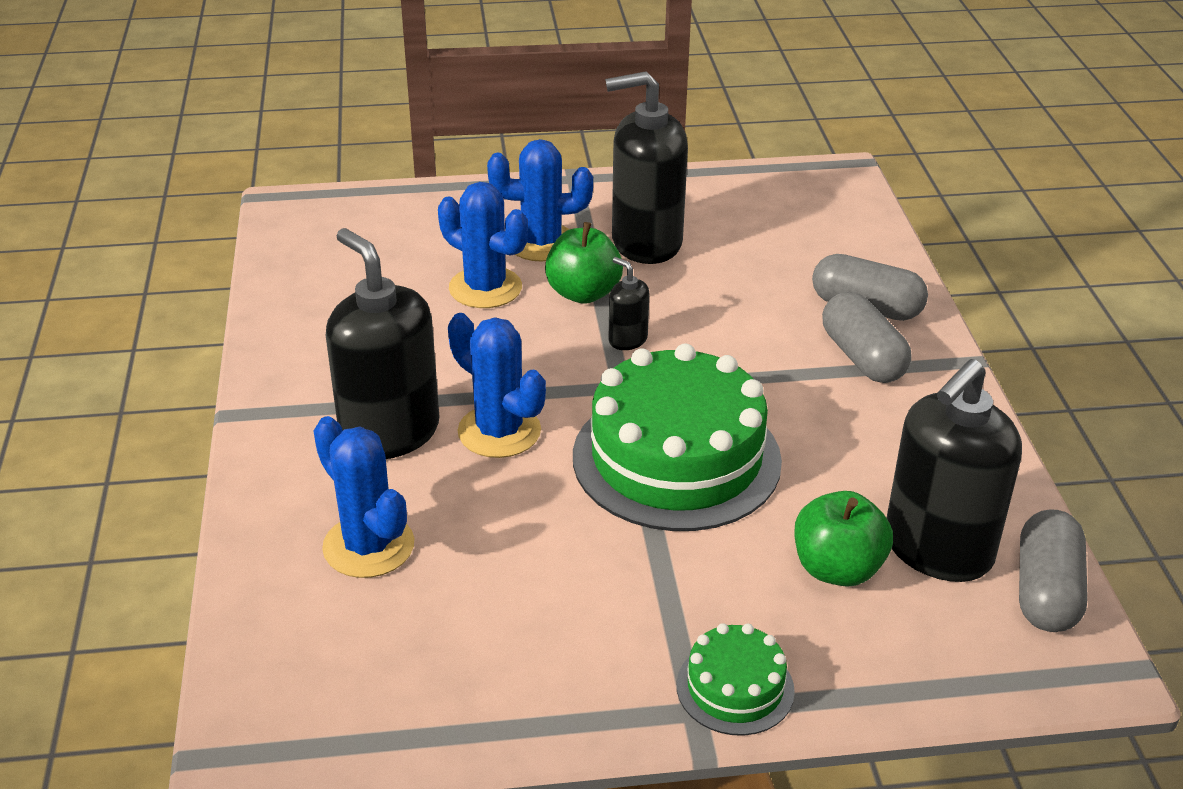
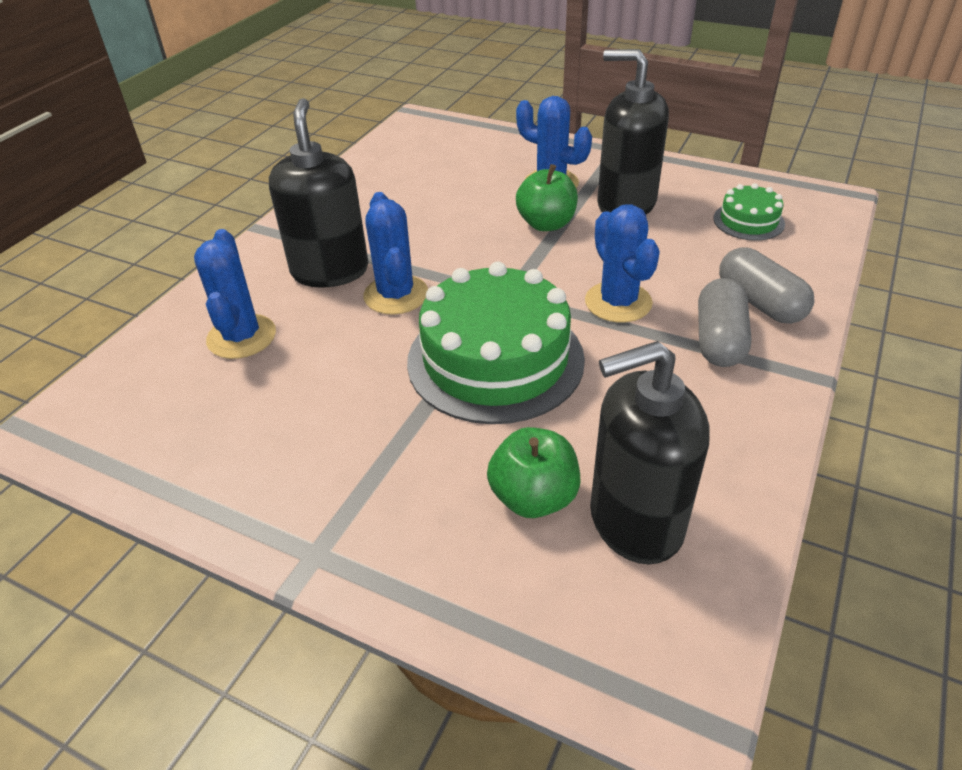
camera: 35 degrees right, 5 degrees up
(485, 288) = (484, 201): blue cactus -> blue cactus (618, 302)
(627, 340) = (545, 265): black soap dispenser -> none
(735, 688) = (361, 552): green cake -> green cake (748, 221)
(1046, 591) = (703, 608): grey capsule -> none

